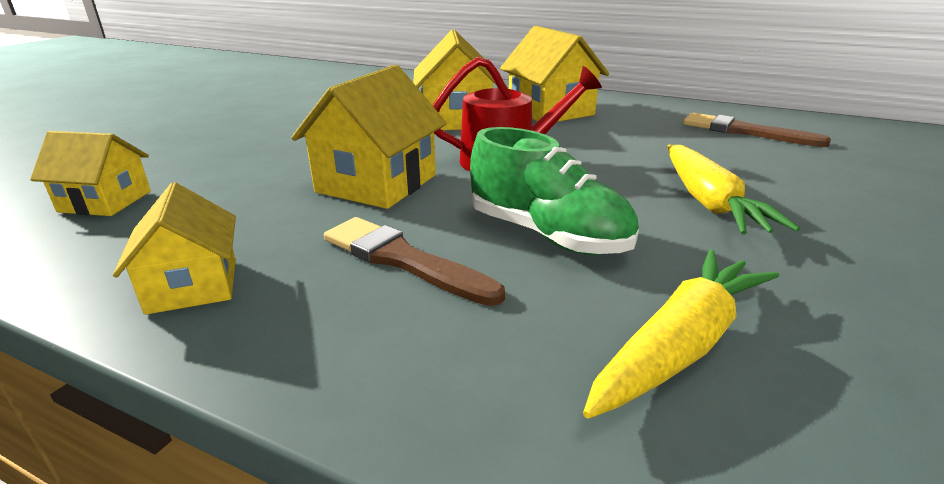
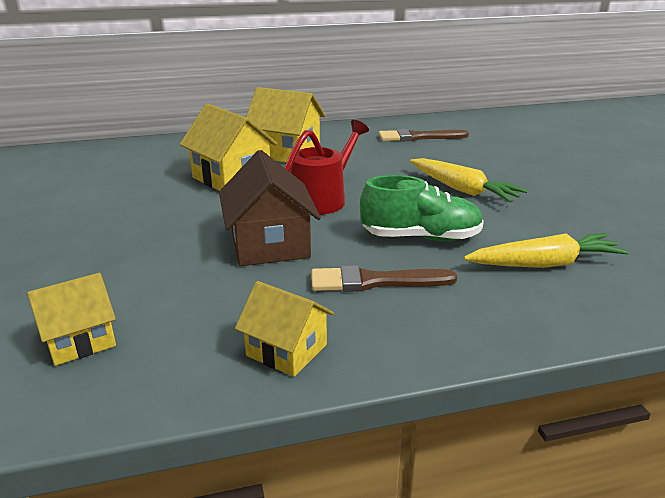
camera: 40 degrees left, 0 degrees up
(376, 184) = (270, 245): yellow house -> brown house
(680, 345) = (544, 264): yellow carrot -> yellow carrot turned 75 degrees clockwise

